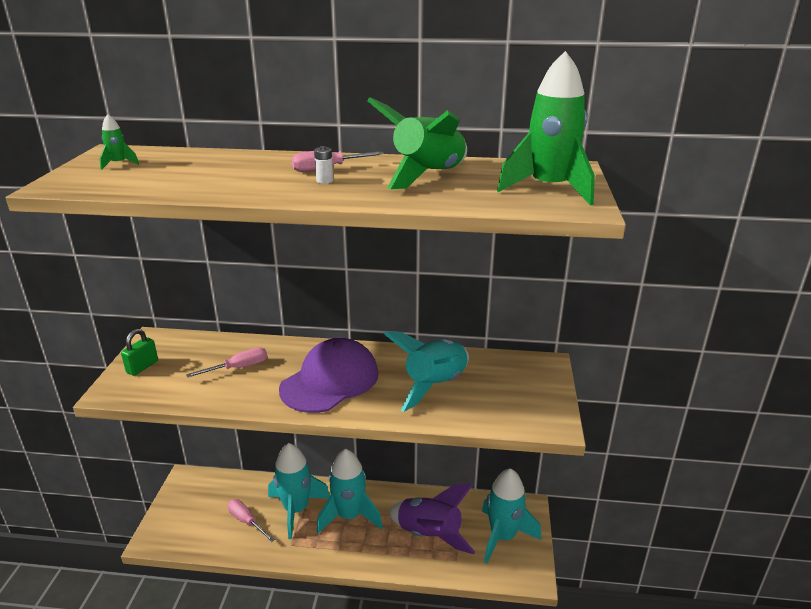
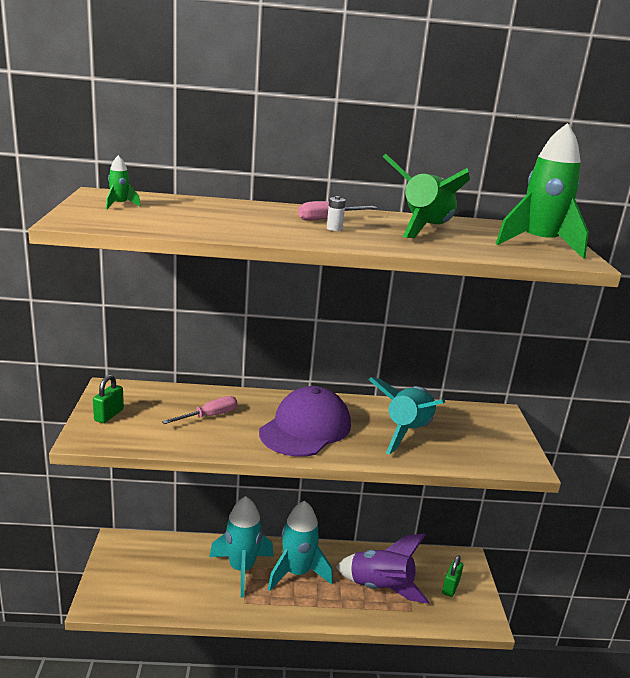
camera: 10 degrees left, 5 degrees down
(246, 521) = (192, 582): pink screwdriver -> none
(503, 536) = (450, 587): turquoise rocket -> green padlock

